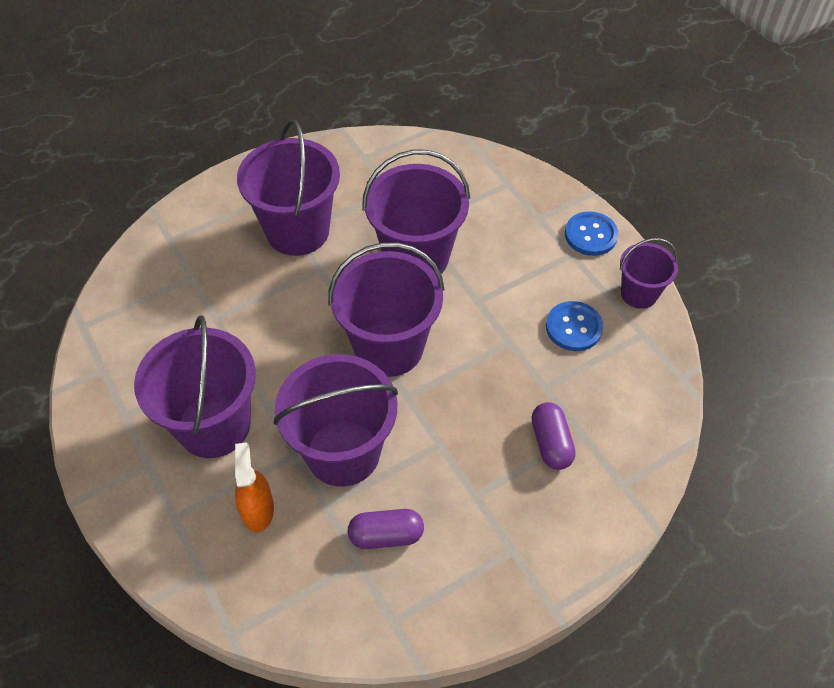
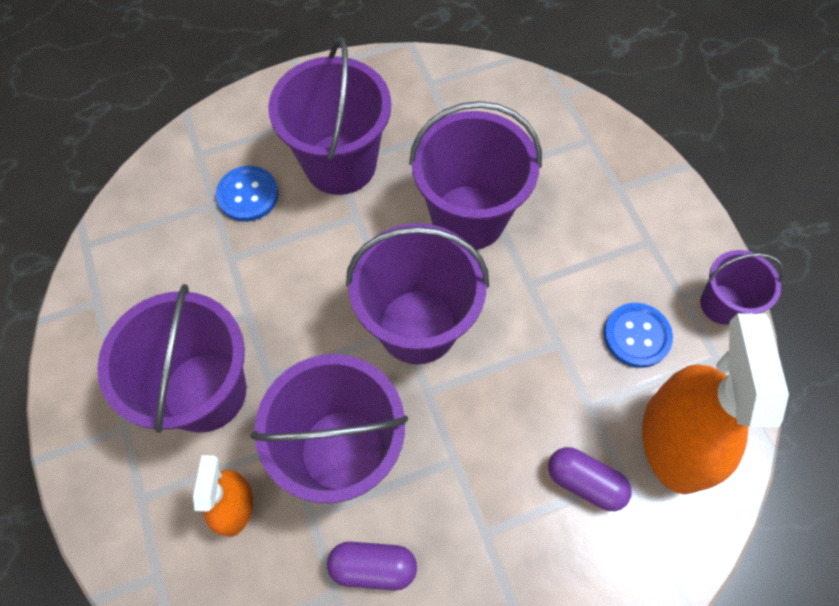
camera: 10 degrees right, 10 degrees up
(551, 443) = (585, 482): purple capsule -> purple capsule turned 60 degrees counterclockwise
(590, 235) = (676, 219): blue button -> blue button (248, 195)
(619, 400) = (675, 440): none -> orange spray bottle

